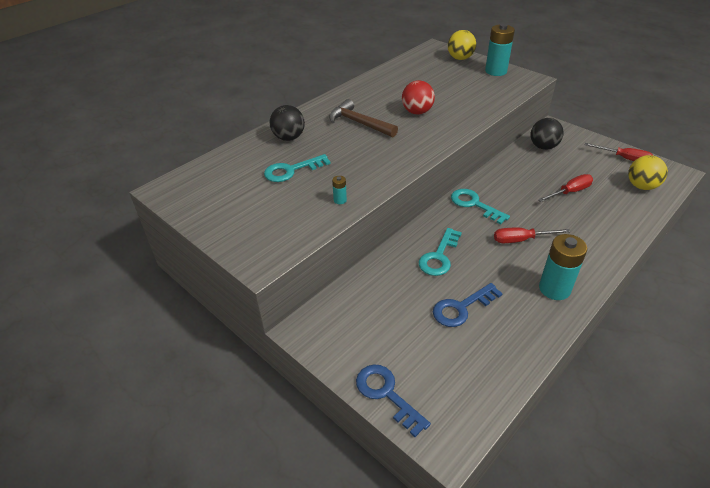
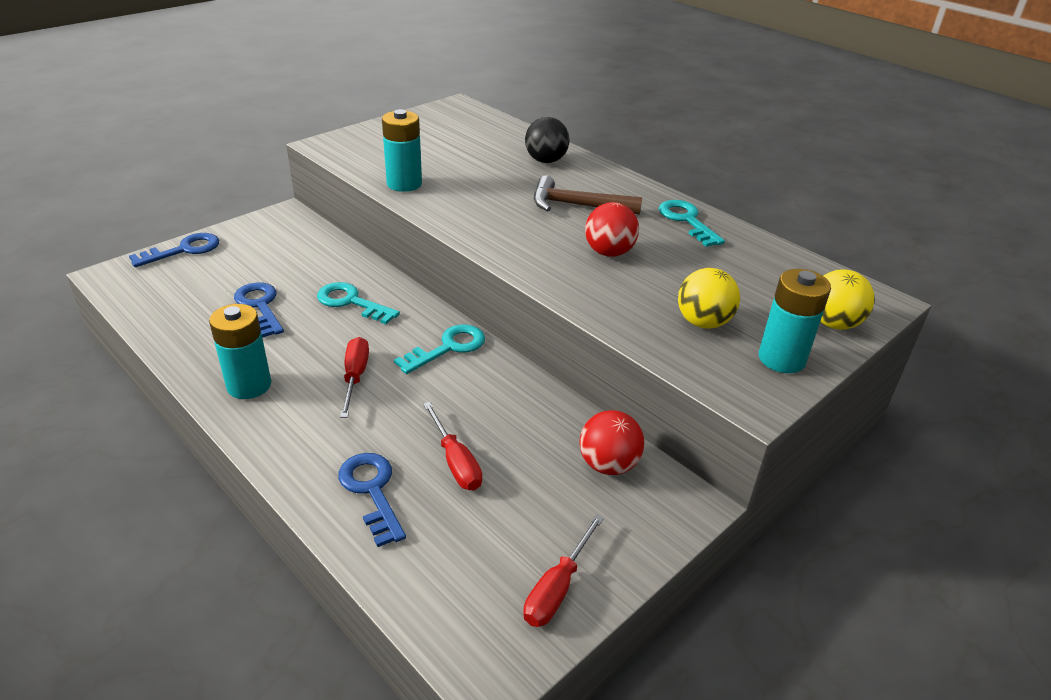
camera: 90 degrees right, 5 degrees down
(291, 170) = (473, 160): turquoise key -> turquoise key (687, 220)
(340, 200) = (404, 184): turquoise battery -> turquoise battery, size x2.26
(359, 123) = (578, 206): brown hammer -> brown hammer turned 120 degrees counterclockwise
(543, 147) = (608, 465): black ball -> red ball
(608, 218) = (372, 491): none -> blue key
(641, 186) = (451, 579): yellow ball -> yellow ball (703, 322)

